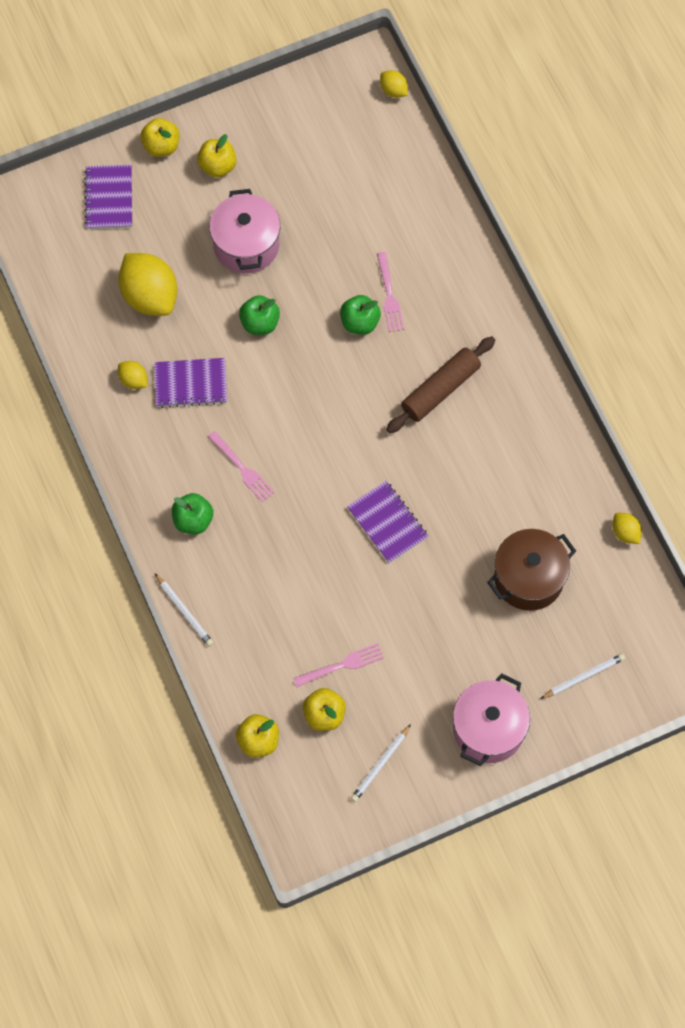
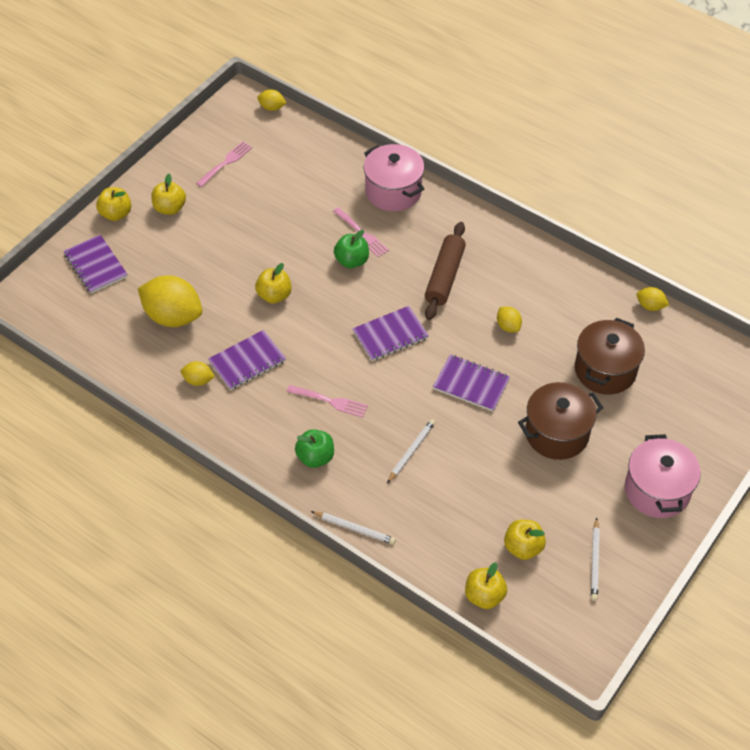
camera: 30 degrees left, 15 degrees down
(246, 245) = (228, 249): pink pot -> pink pot (393, 191)
(260, 323) = (274, 295): green apple -> yellow apple
(341, 665) = (510, 503): pink fork -> pink fork (225, 163)
(344, 427) = (390, 335): none -> purple notebook
(434, 619) = (557, 433): none -> brown pot
(466, 479) = (508, 326): none -> yellow lemon
(584, 677) = (697, 417): white pencil -> white pencil (411, 451)

